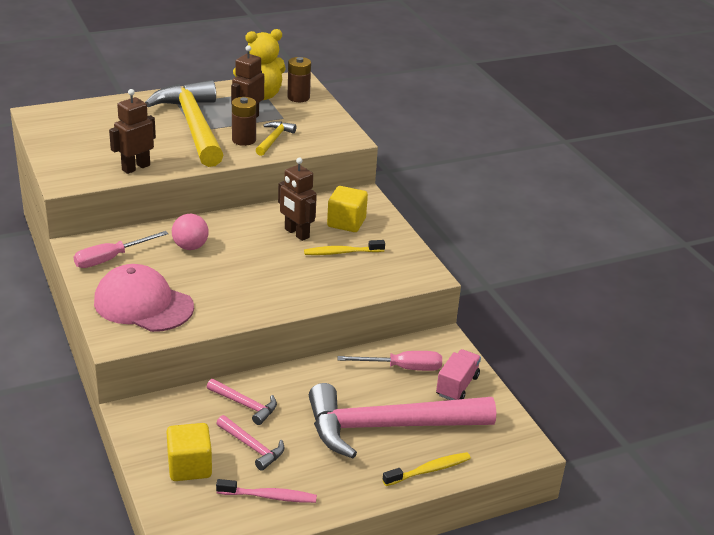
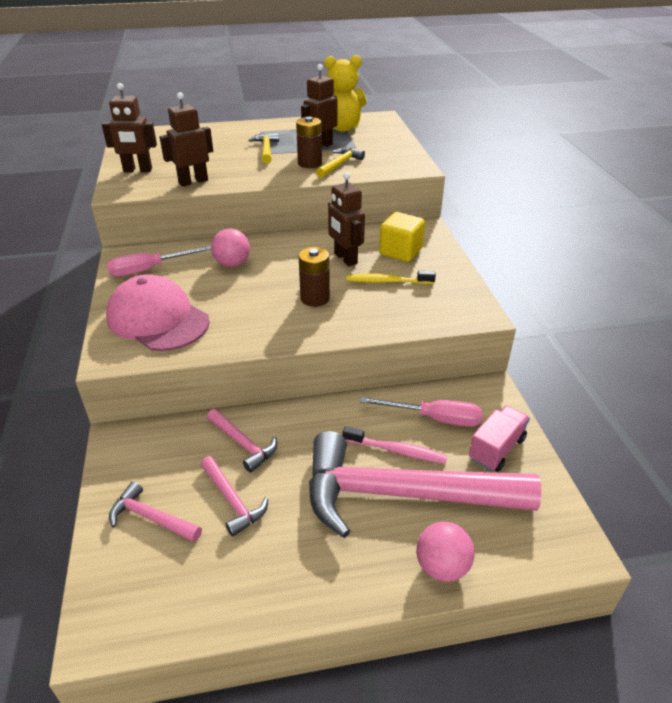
camera: 15 degrees right, 5 degrees up
(71, 158) = (137, 170): none -> brown robot
(189, 466) = (151, 518): yellow cube -> pink hammer
(193, 126) = (266, 149): yellow hammer -> yellow hammer, size x0.42
(269, 496) = (229, 576): pink toothbrush -> pink toothbrush (397, 451)
(298, 97) = (377, 131): brown battery -> brown battery (315, 298)
(429, 470) = (442, 566): yellow toothbrush -> pink ball

